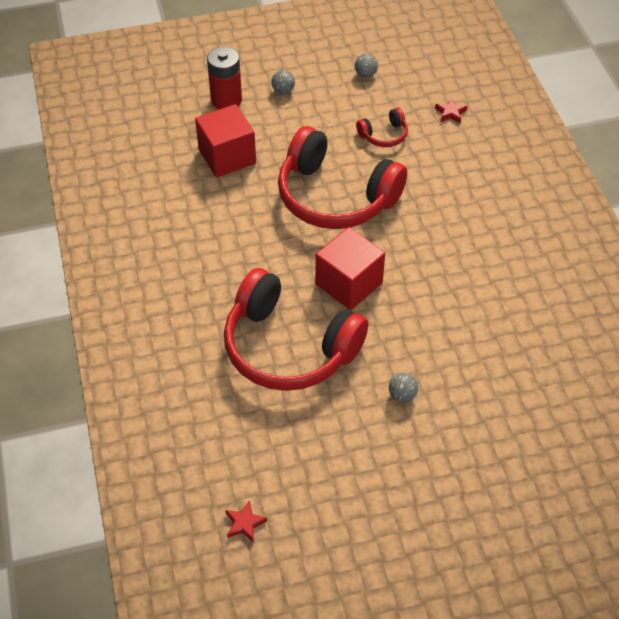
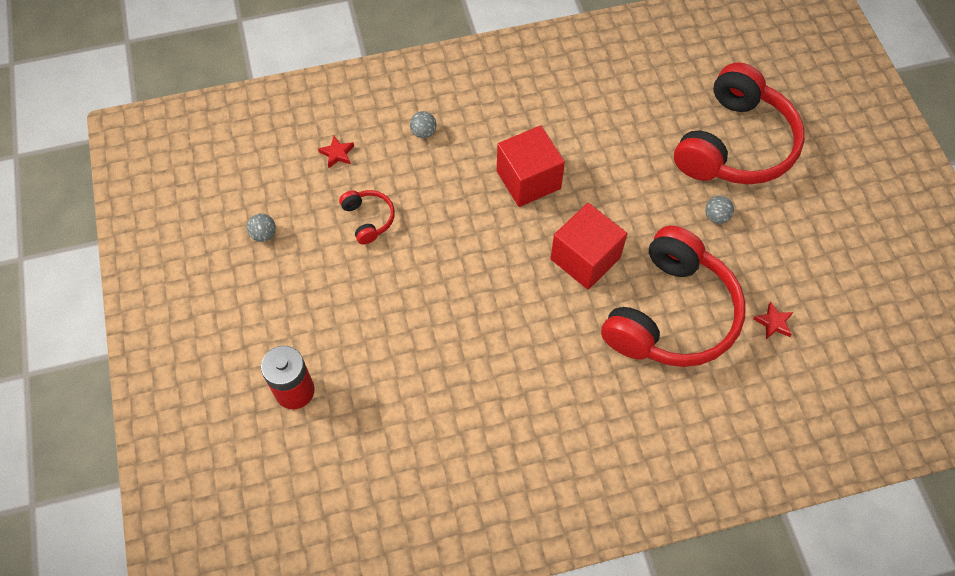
camera: 90 degrees left, 10 degrees up
(227, 156) = (396, 385): red cube -> red cube (528, 180)
(244, 523) = (875, 349): red star -> red star (773, 322)
(283, 91) = (283, 324): grey ball -> grey ball (423, 132)
(335, 196) = (463, 269): red headphones -> red headphones (735, 144)

